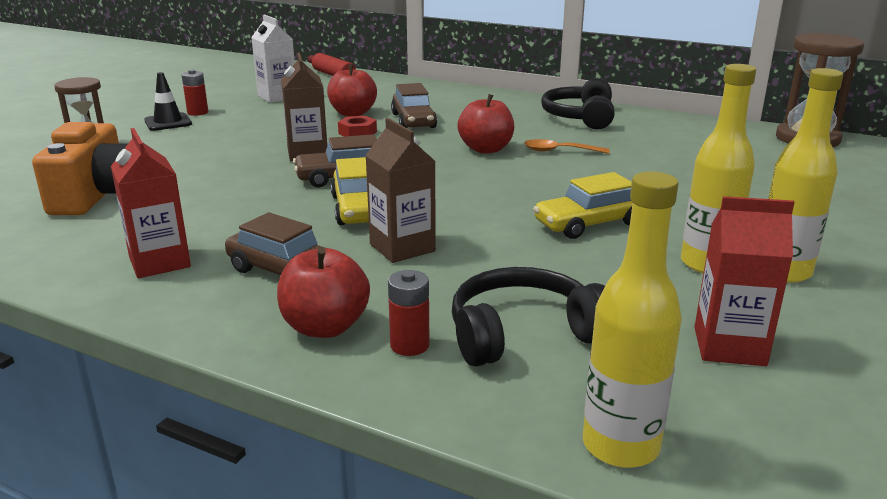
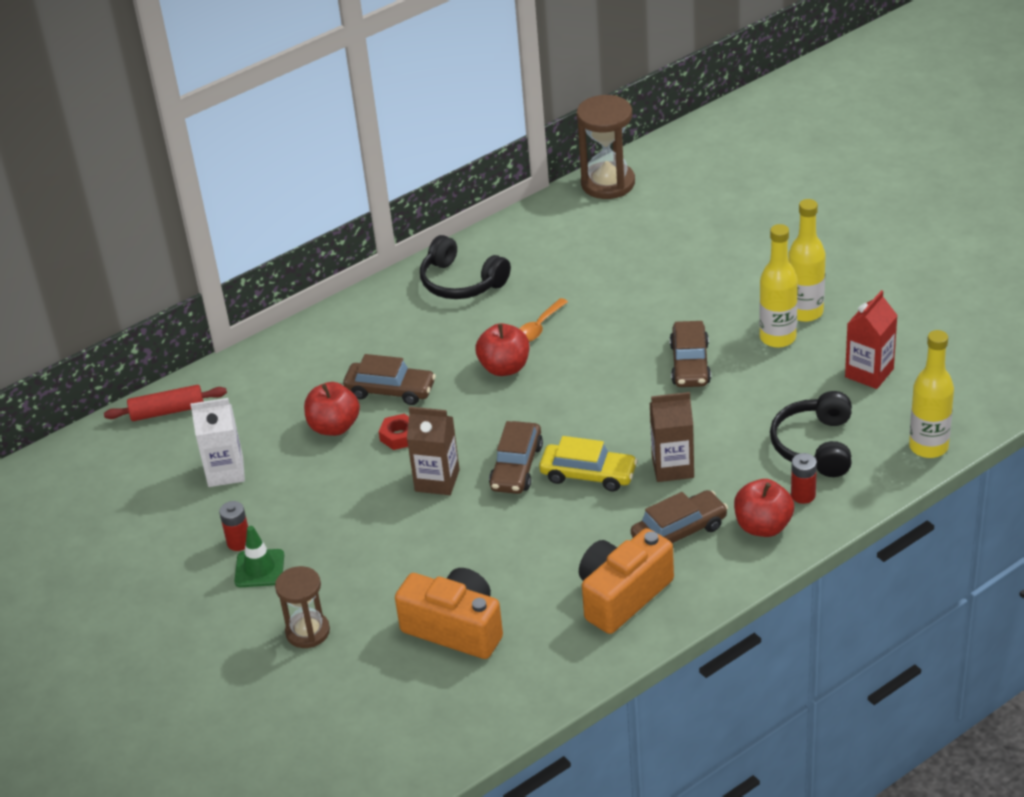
camera: 60 degrees left, 15 degrees up
(159, 262) = (622, 596): red carton -> orange camera
(168, 122) = (259, 568): black traffic cone -> green traffic cone
(591, 224) = (690, 364): yellow car -> brown car

